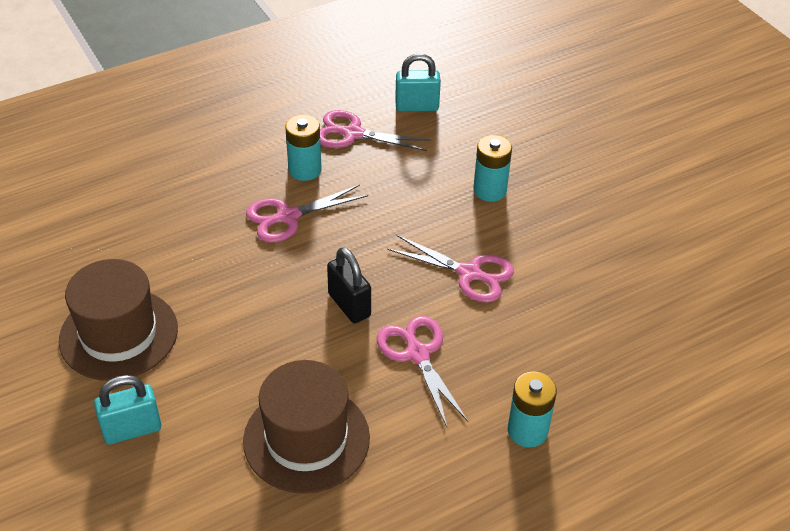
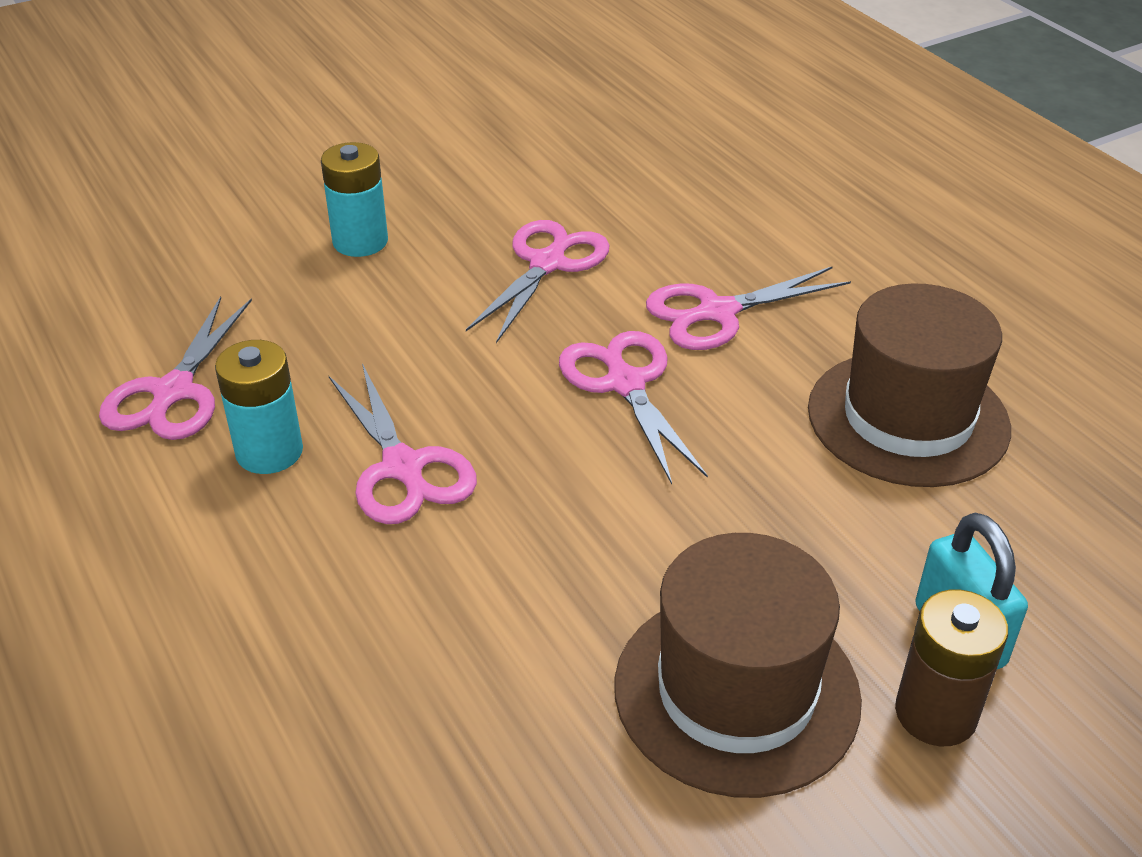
camera: 90 degrees left, 5 degrees down
(87, 409) = (935, 713): none -> brown battery
(349, 305) = (625, 383): black padlock -> pink scissors
(417, 106) = (115, 315): turquoise padlock -> none
(527, 431) = (830, 224): turquoise battery -> none

